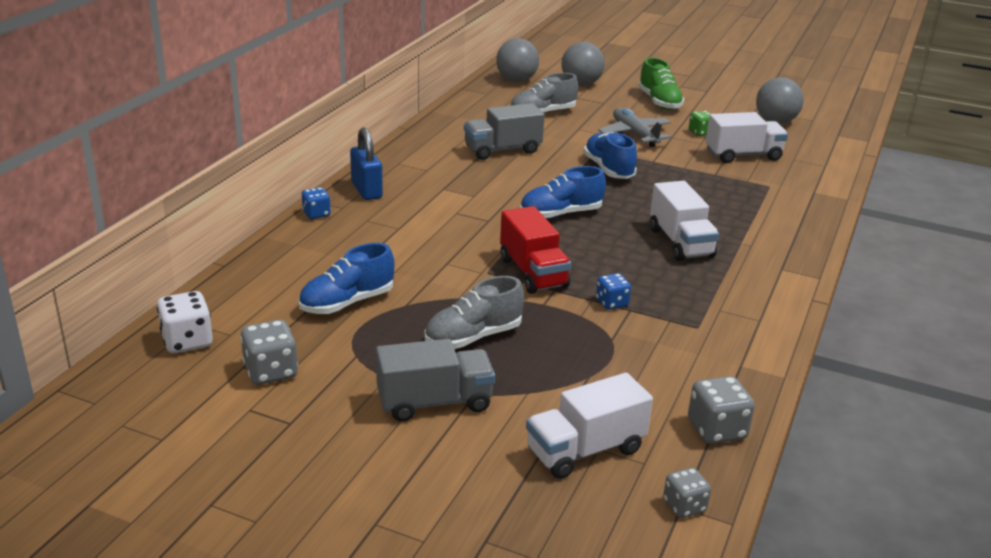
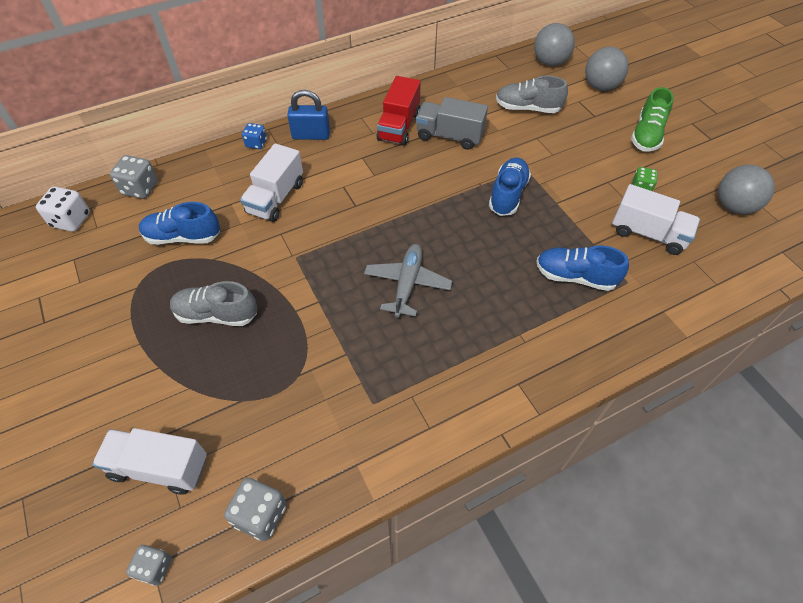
camera: 40 degrees right, 25 degrees up
(271, 372) = (81, 272): grey dice -> grey dice (140, 188)
(366, 190) = (311, 135): blue padlock -> blue padlock turned 75 degrees clockwise
(434, 402) = (129, 359): grey truck -> none
(533, 273) = (324, 275): red truck -> red truck (399, 126)
(561, 214) = (413, 225): blue shoe -> blue shoe (575, 276)
(612, 303) = (341, 339): blue dice -> none
(634, 134) = (577, 164): grey plane -> grey plane (407, 284)
(680, 243) = (468, 306): white truck -> white truck (276, 198)

